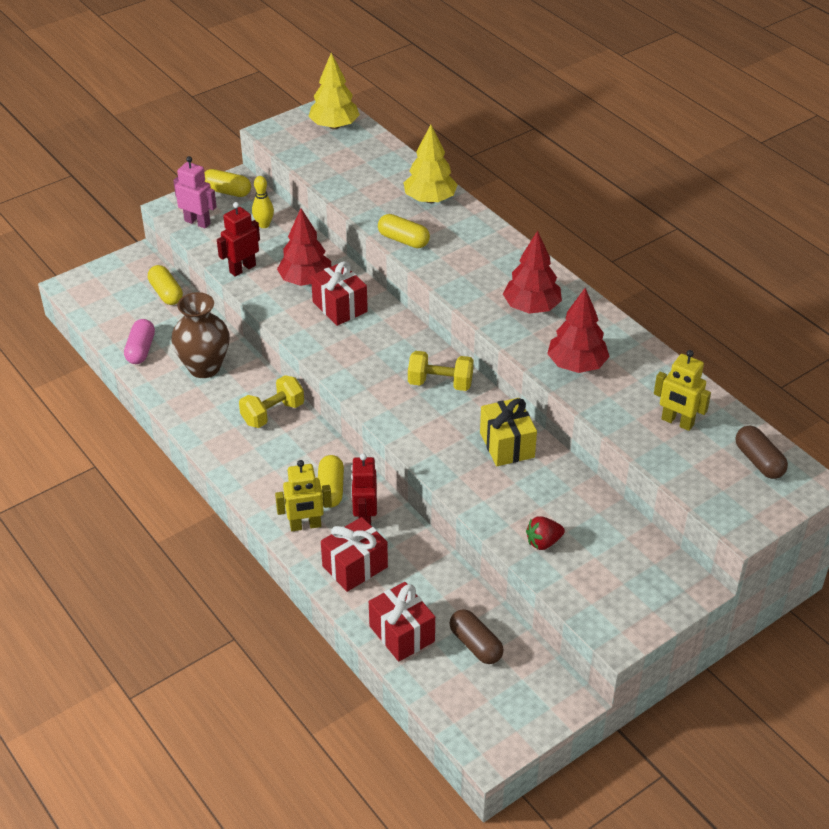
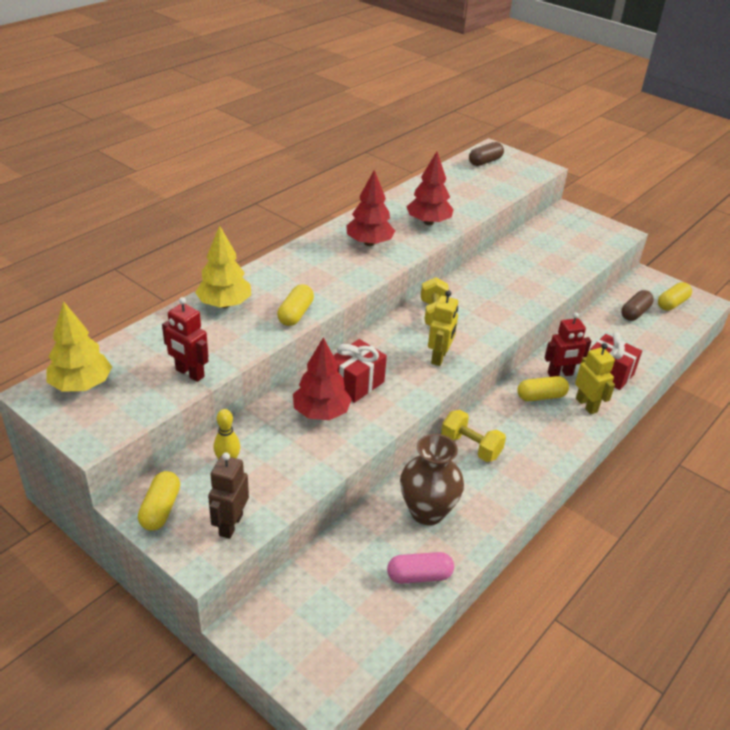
camera: 105 degrees left, 5 degrees down
(166, 293) = (313, 577): yellow capsule -> yellow capsule (672, 303)
(197, 222) = (230, 525): pink robot -> brown robot
(242, 269) = (313, 465): red robot -> red robot (189, 373)
(402, 634) = (650, 344): red gift -> none
(507, 445) = (487, 280): yellow gift -> none
(543, 542) = (568, 261): red strawberry -> none
(677, 422) = (466, 186): yellow robot -> yellow robot (439, 357)

